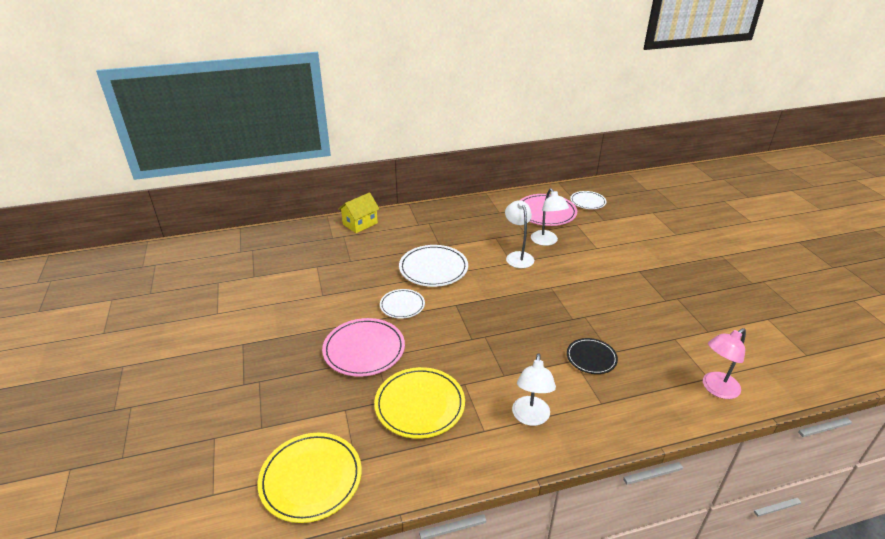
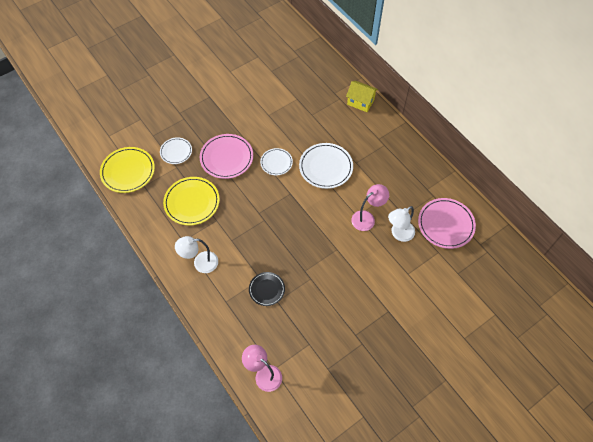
camera: 70 degrees right, 25 degrees up
(518, 256) = (367, 218): white lamp -> pink lamp
(587, 202) = (484, 255): white plate -> white plate (176, 152)

